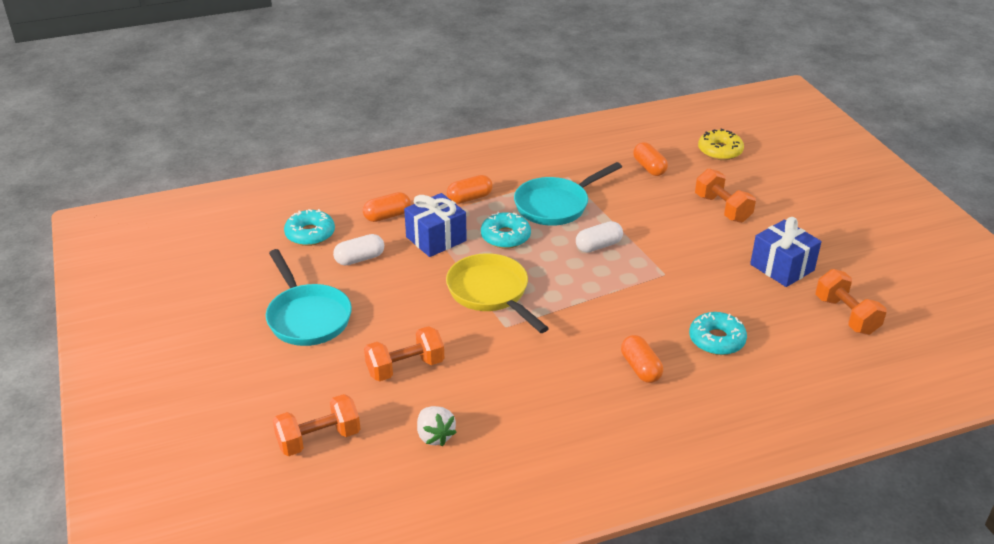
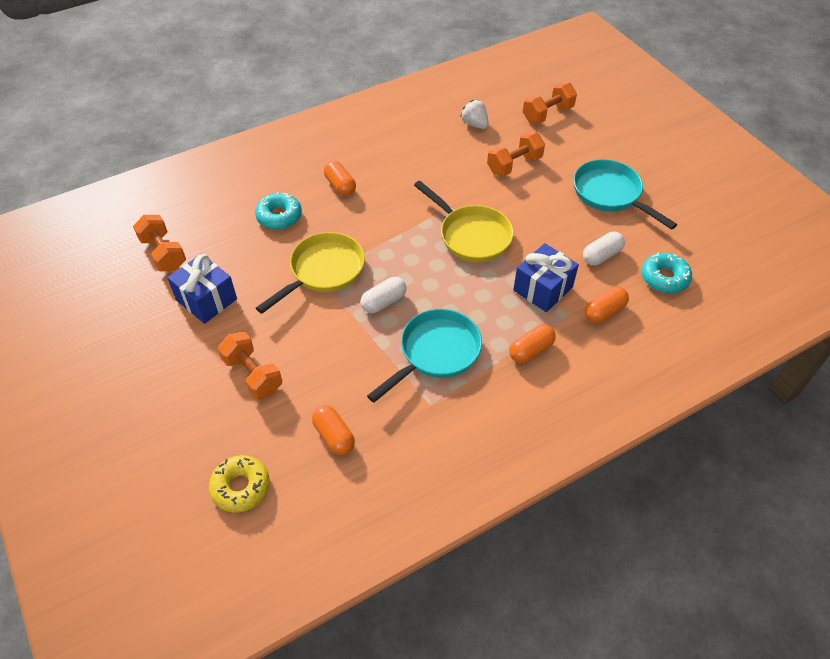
camera: 170 degrees right, 15 degrees up
(505, 237) = (477, 301): turquoise donut -> none
(660, 278) = (323, 271): none -> yellow pan

